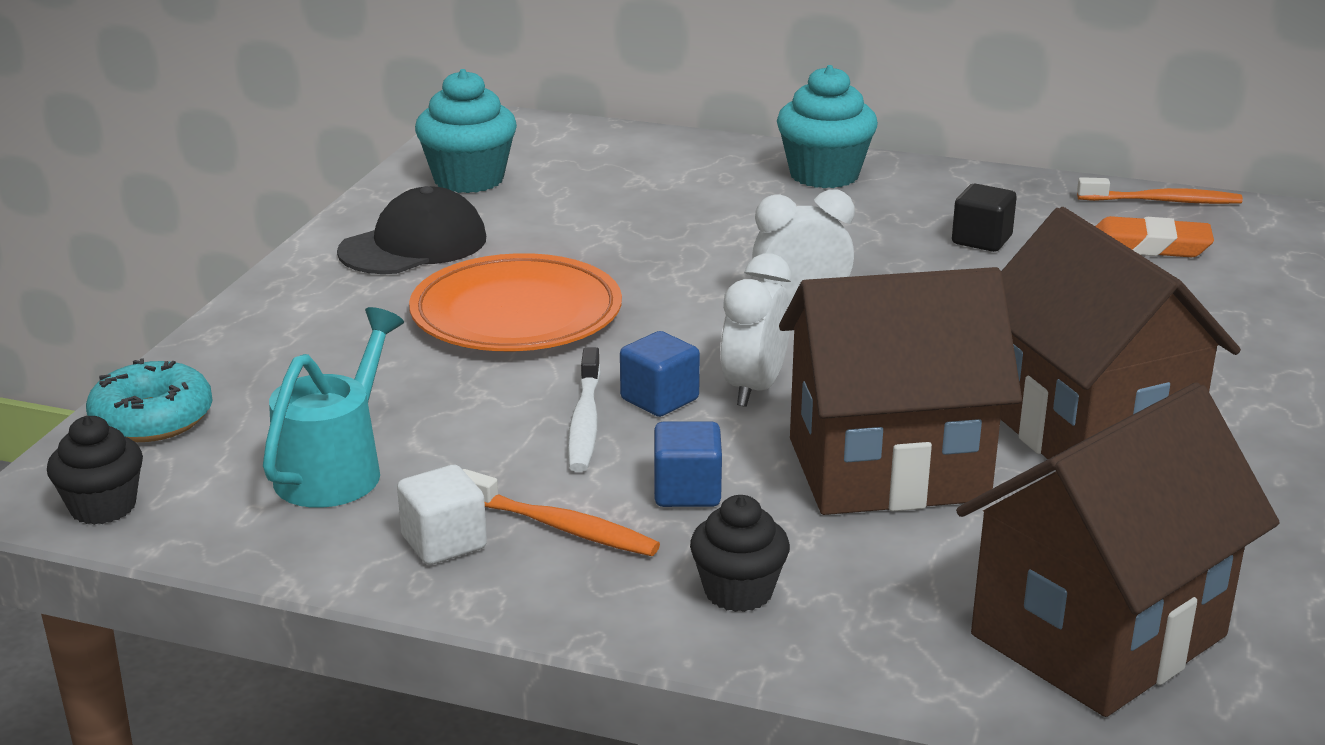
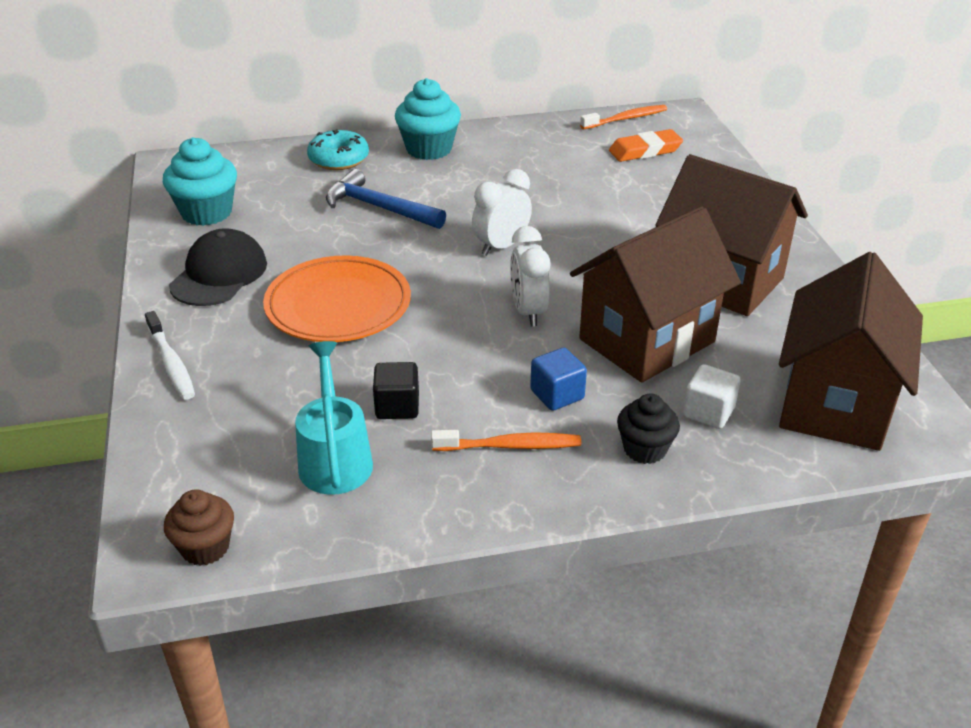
camera: 30 degrees left, 10 degrees up
(103, 507) = (205, 547): black cupcake -> brown cupcake
(152, 419) = (170, 468): turquoise donut -> turquoise donut (339, 159)
(444, 542) = (453, 484): white cube -> white cube (708, 412)
(585, 421) = (454, 368): white toothbrush -> white toothbrush (171, 362)
(659, 399) = (482, 338): blue cube -> none
(684, 224) = (379, 208): none -> blue hammer
(981, 240) = (557, 171): black cube -> black cube (397, 406)

